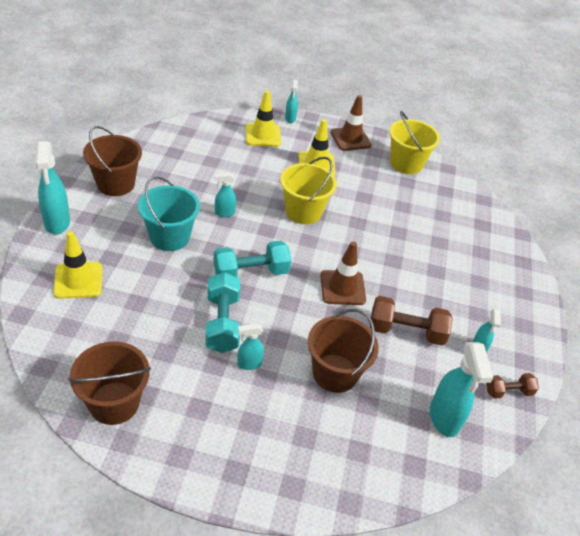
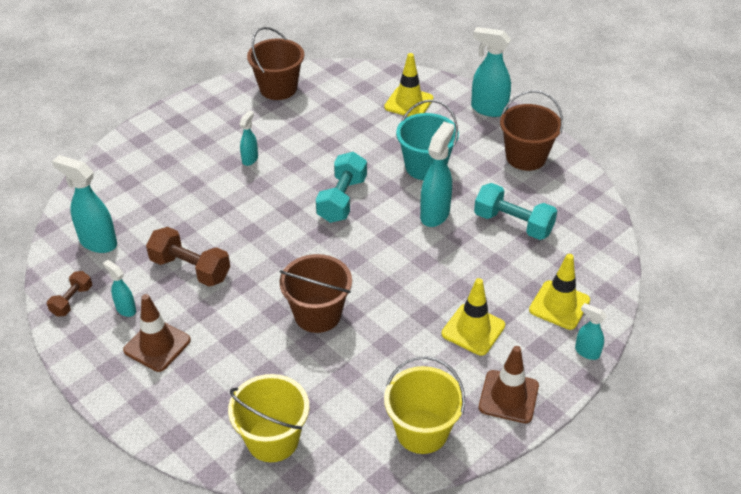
camera: 130 degrees right, 0 degrees up
(222, 323) = (301, 161): turquoise dumbbell -> turquoise dumbbell (513, 223)
(224, 213) = (435, 214): turquoise spray bottle -> turquoise spray bottle, size x1.80
(303, 211) = (398, 276): yellow bucket -> yellow bucket (273, 439)
(335, 373) = (197, 201): brown bucket -> brown bucket (317, 314)
(342, 288) = (274, 252): brown traffic cone -> brown traffic cone (157, 345)
(406, 331) = (190, 269): brown dumbbell -> brown dumbbell turned 75 degrees clockwise

